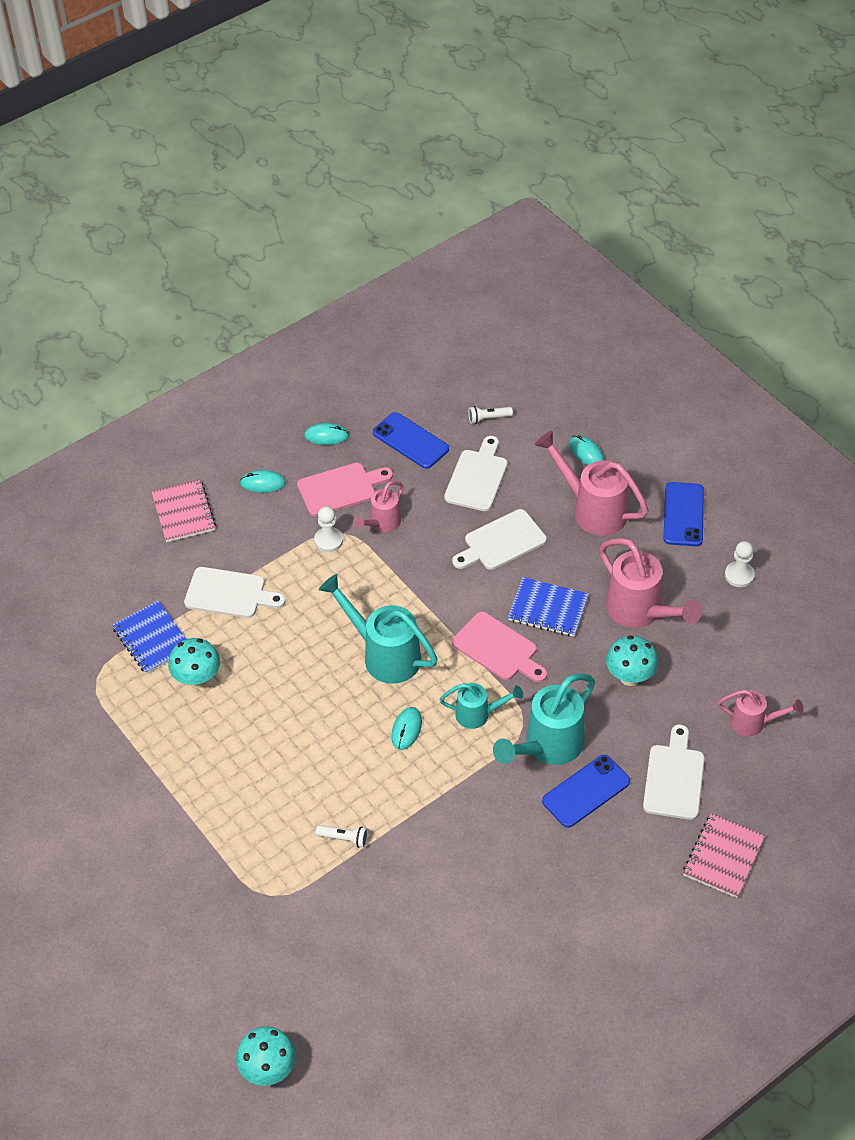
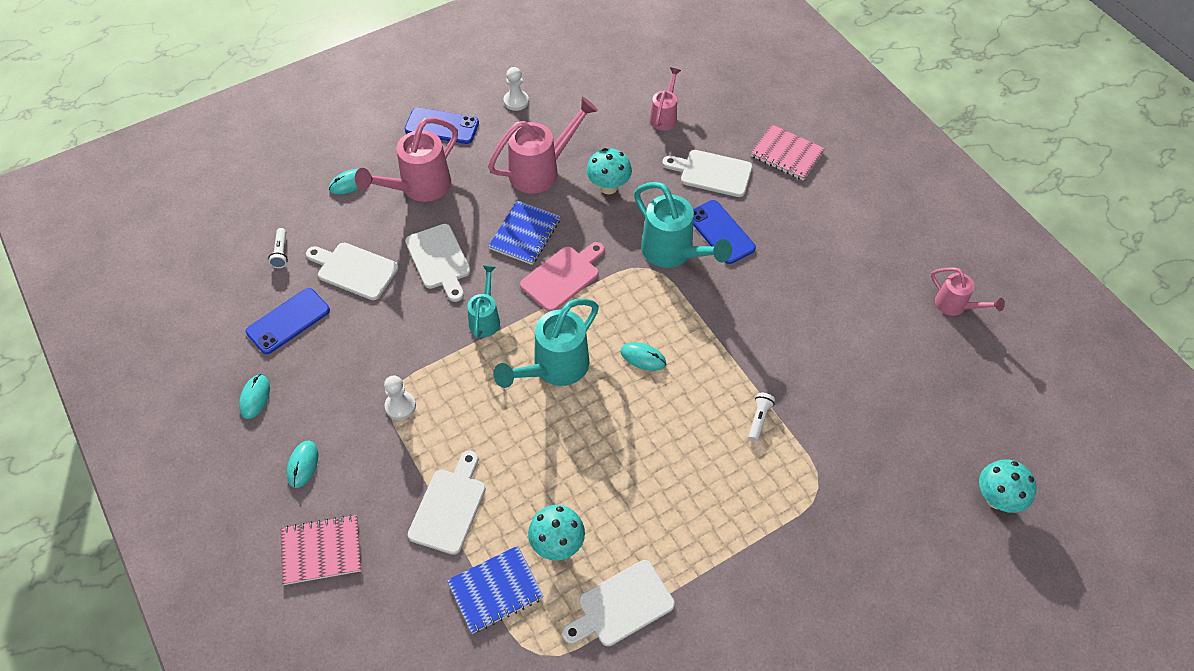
camera: 85 degrees left, 5 degrees up
(141, 734) = (621, 605): none -> white cutting board
(340, 488) = (333, 389): pink cutting board -> none
(382, 523) = (390, 356): pink watering can -> pink watering can (955, 306)
(478, 714) = (633, 300): turquoise watering can -> turquoise watering can (485, 318)

